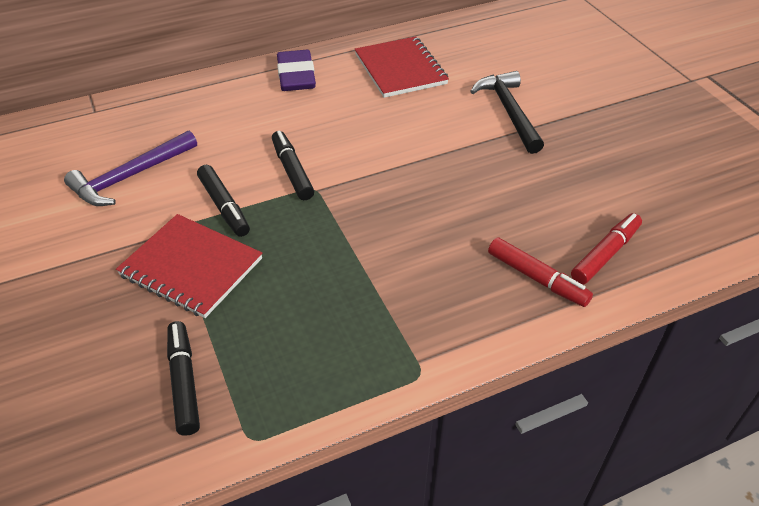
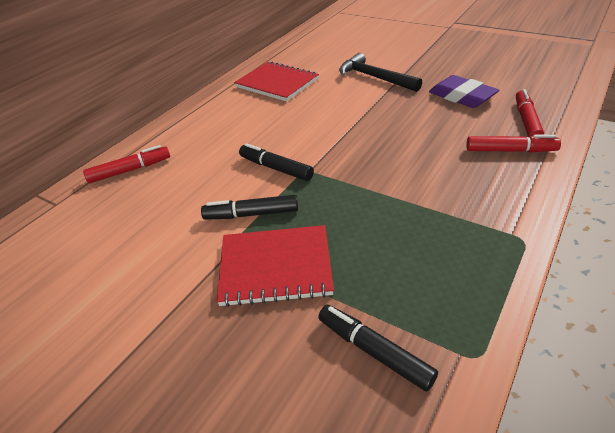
camera: 30 degrees left, 5 degrees down
(129, 177) = (144, 233): purple hammer -> none
(176, 107) = (130, 170): none -> red marker
(224, 207) = (251, 214): black marker -> black marker turned 150 degrees clockwise
(296, 76) = (207, 114): purple eraser -> purple eraser (462, 96)

